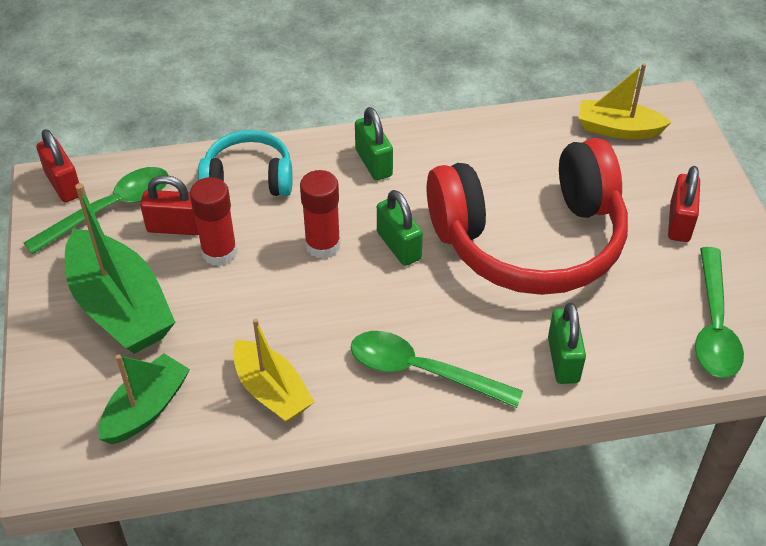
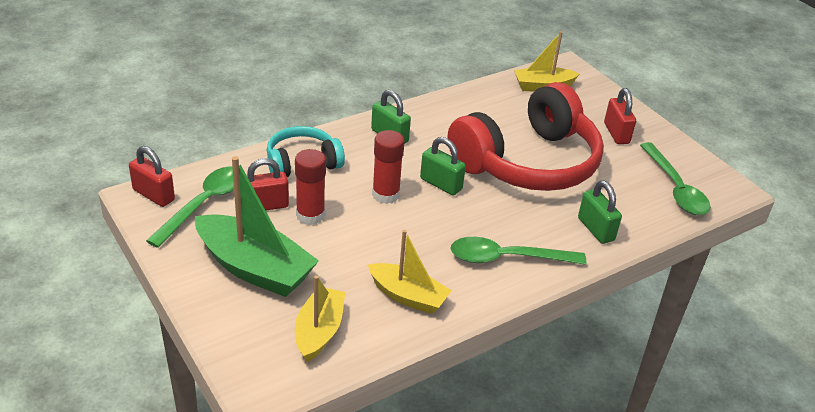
camera: 25 degrees left, 10 degrees down
(146, 409) = (319, 331): green boat -> yellow boat

